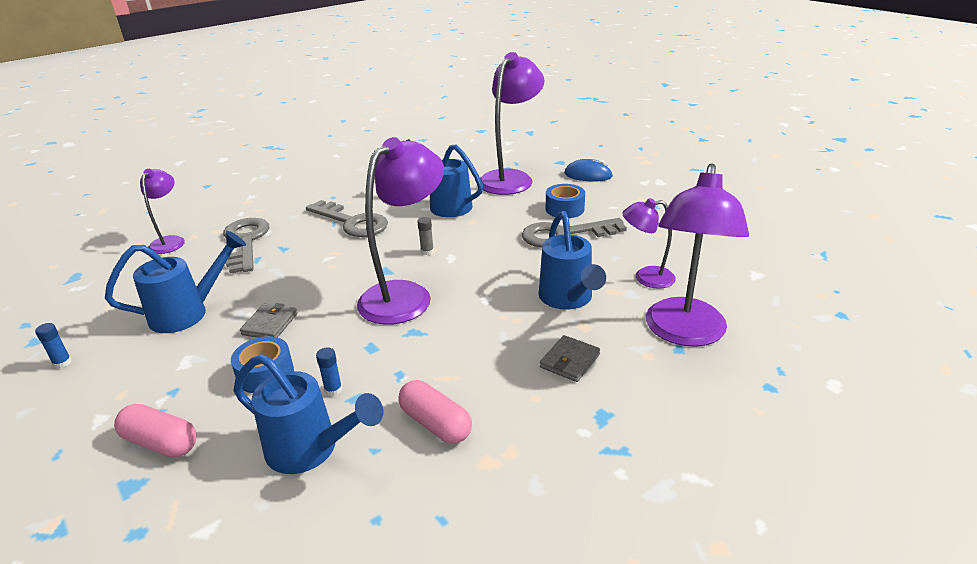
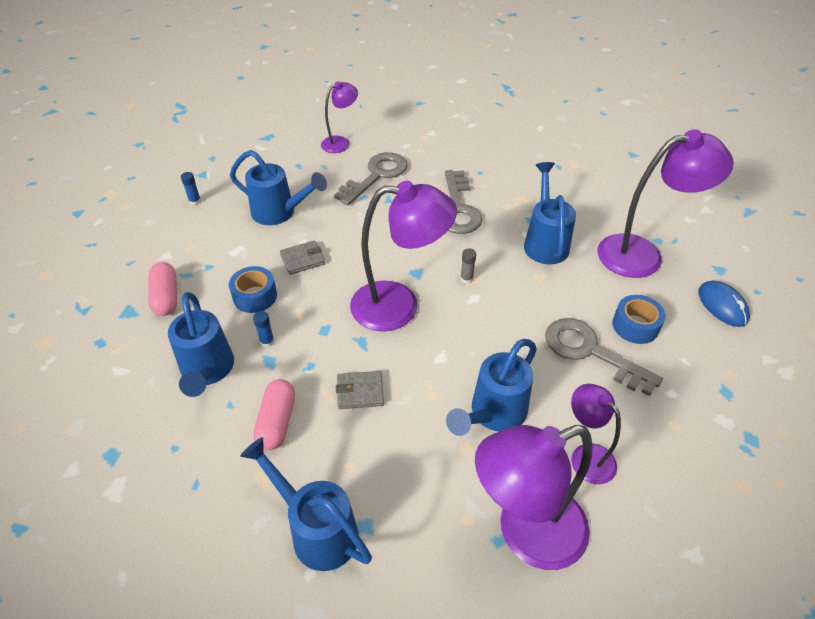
camera: 50 degrees right, 15 degrees up
(570, 361) = (411, 464): grey wallet -> grey wallet (360, 392)
(580, 447) = (317, 530): none -> blue watering can

